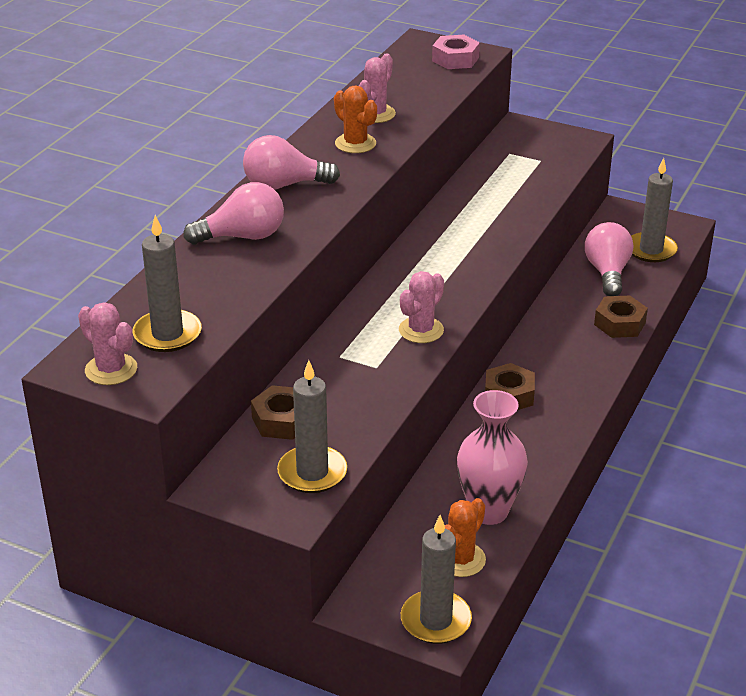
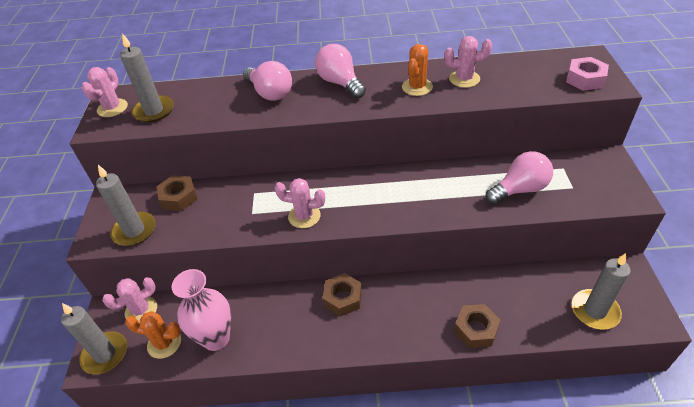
camera: 65 degrees right, 10 degrees up
(385, 571) = (141, 310): none -> pink cactus
(607, 273) = (535, 295): pink light bulb -> pink light bulb (519, 189)

